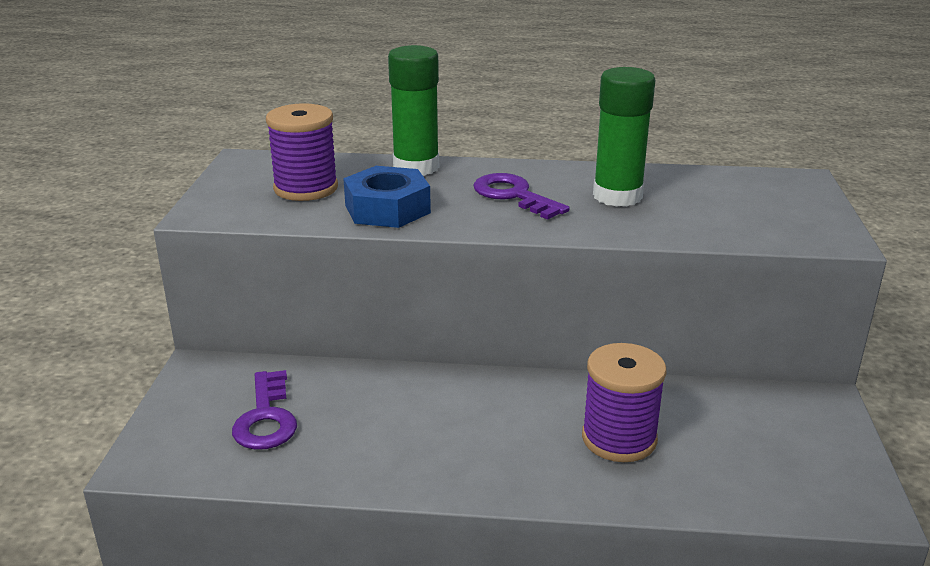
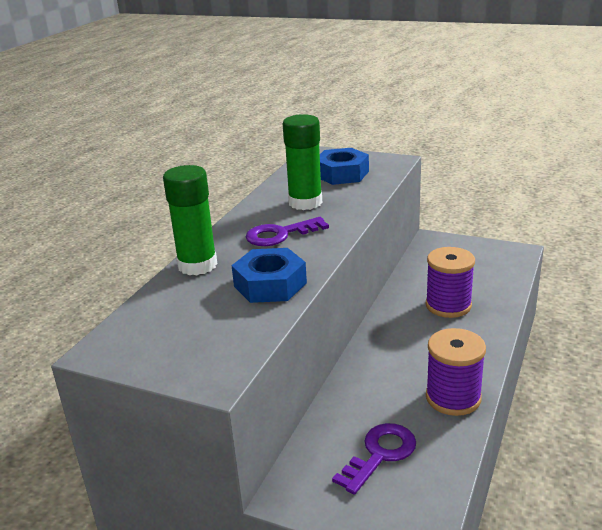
camera: 70 degrees left, 0 degrees up
(266, 418) = (380, 454): purple key -> purple key turned 60 degrees counterclockwise
(306, 188) = (201, 319): purple spool -> purple spool (453, 398)
(737, 206) = (341, 174): none -> blue nut

